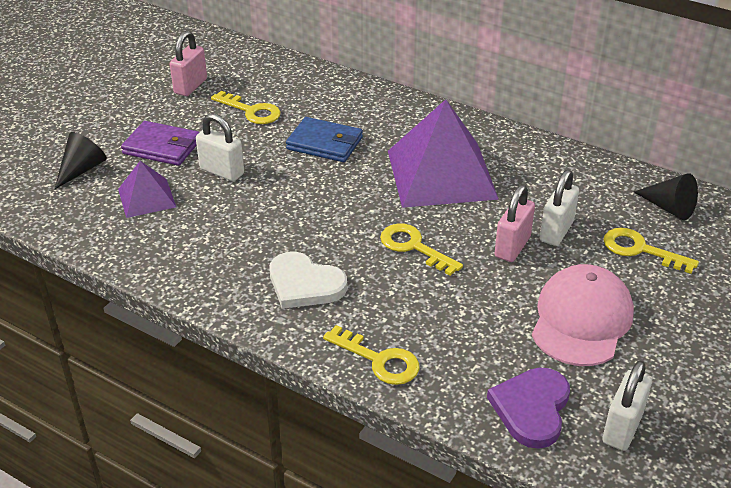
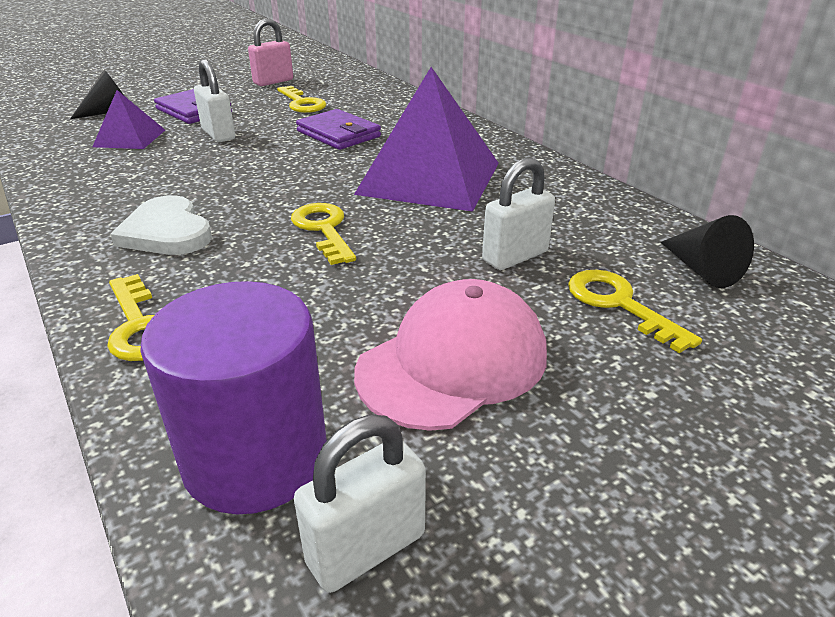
camera: 25 degrees right, 5 degrees down
(324, 143) = (338, 134): blue wallet -> purple wallet
(512, 247) = (441, 258): pink padlock -> none
(531, 408) = (255, 457): purple heart -> purple cylinder

